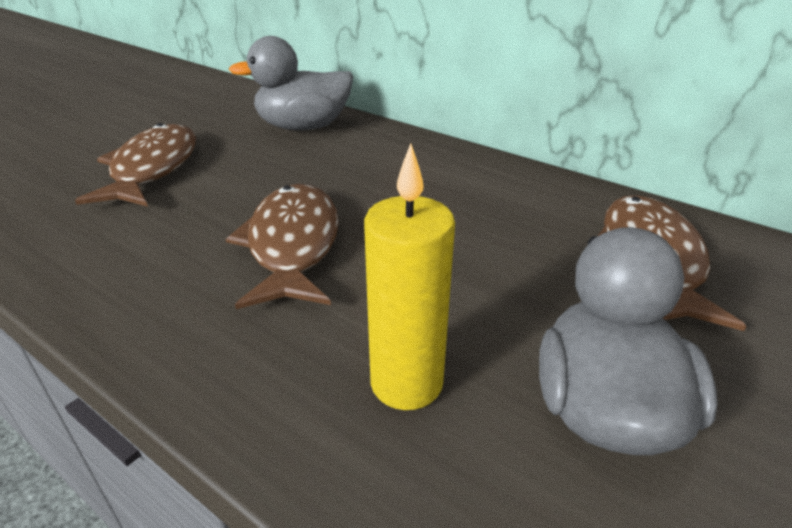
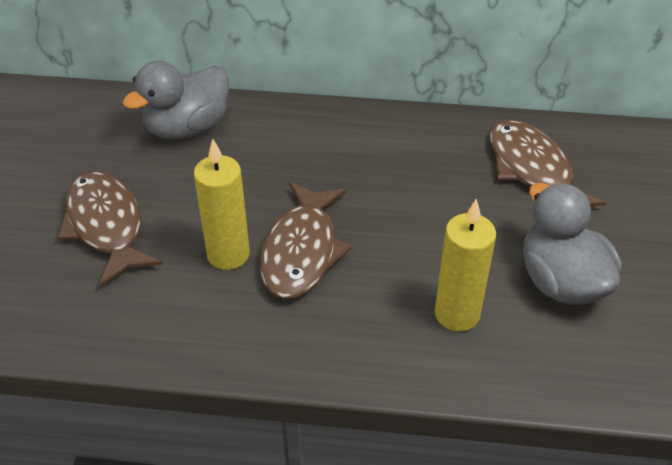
camera: 30 degrees left, 10 degrees up
(220, 223) = (228, 255): none -> yellow candle
(292, 245) = (301, 251): brown fish -> brown fish turned 135 degrees counterclockwise

